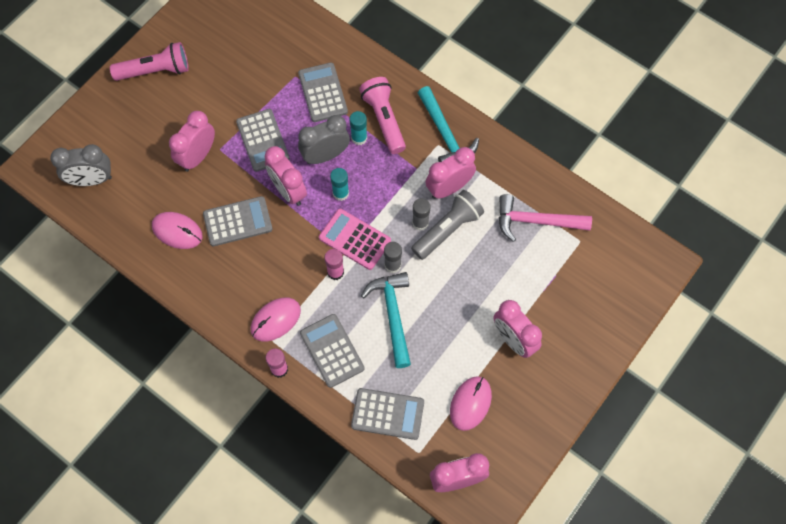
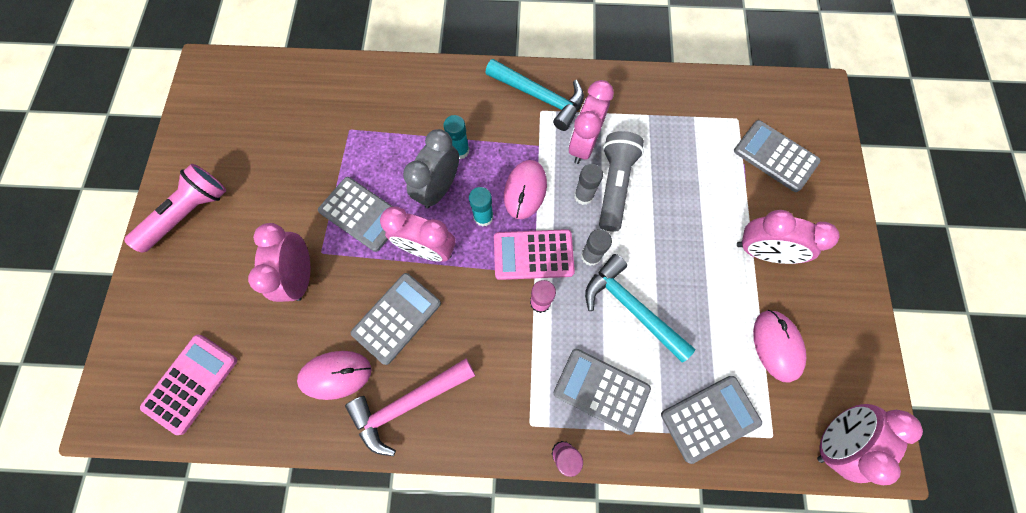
camera: 35 degrees left, 5 degrees up
(91, 180) = (191, 383): grey clock -> pink calculator
(275, 320) = (517, 399): pink mouse -> pink mouse (525, 190)
(323, 93) = (390, 129): grey calculator -> grey calculator (775, 156)
(384, 120) = (471, 118): pink flashlight -> none
(536, 221) = (685, 125): pink hammer -> pink hammer (407, 404)

